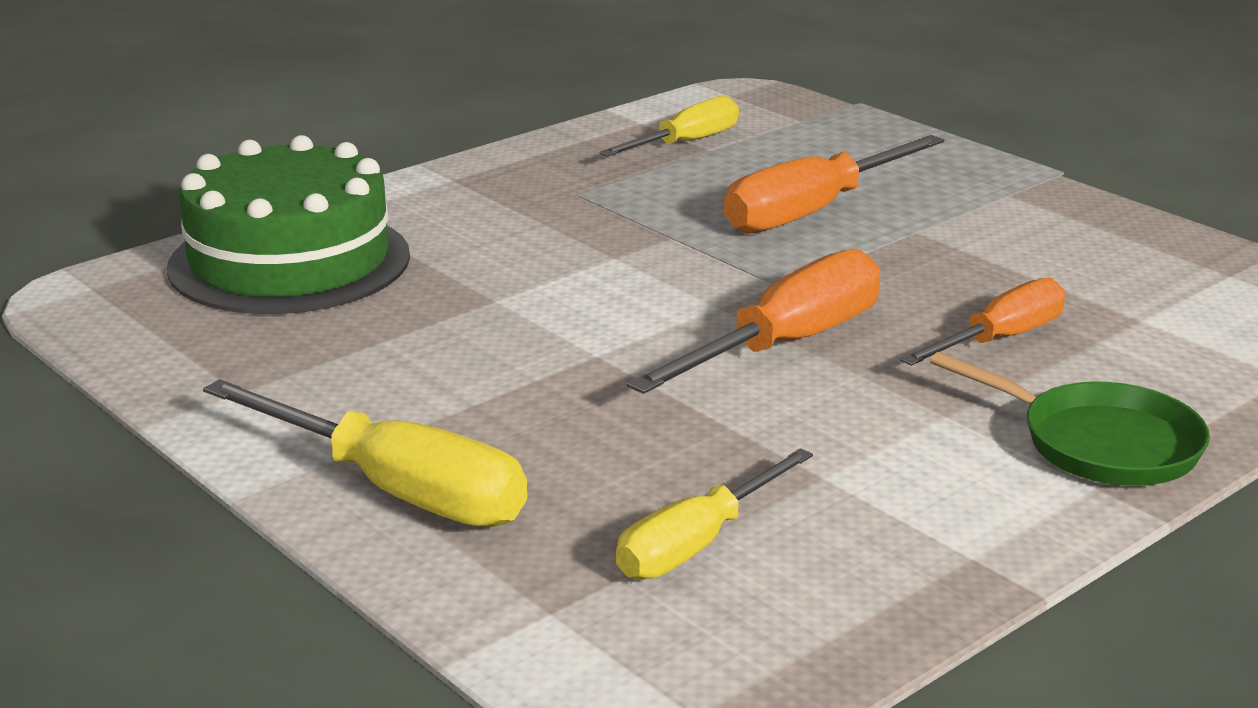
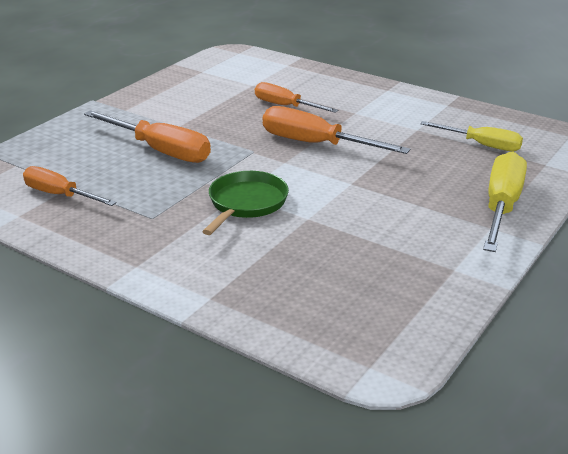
camera: 105 degrees left, 5 degrees up
(289, 261) = (292, 296): green cake -> none
(685, 143) = (60, 195): yellow screwdriver -> orange screwdriver
(1100, 444) = (358, 89): green pan -> green pan (246, 203)

